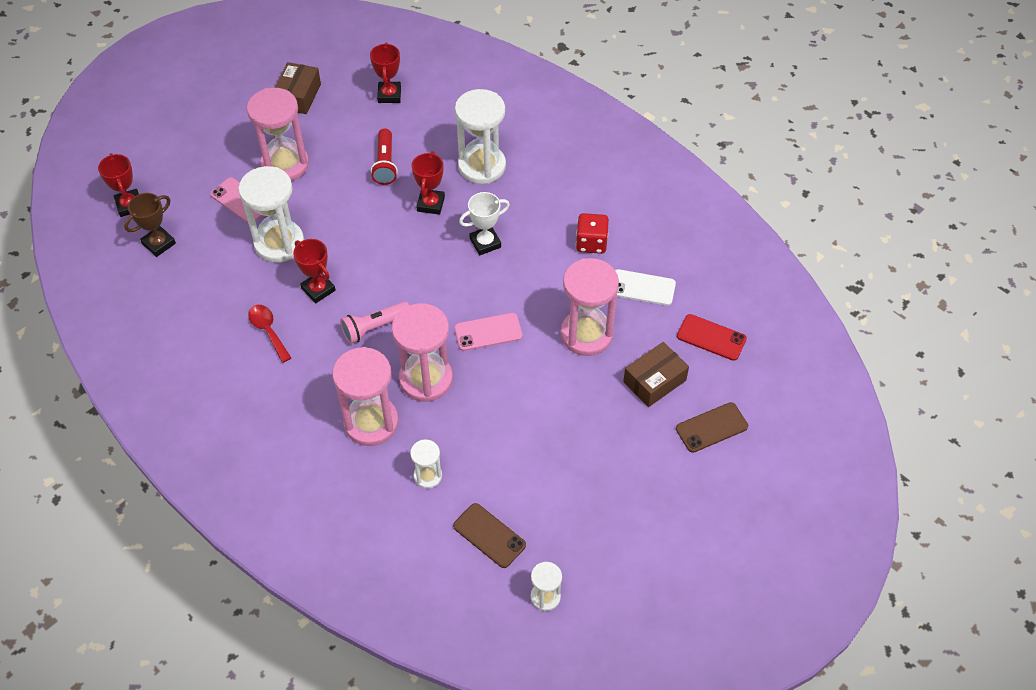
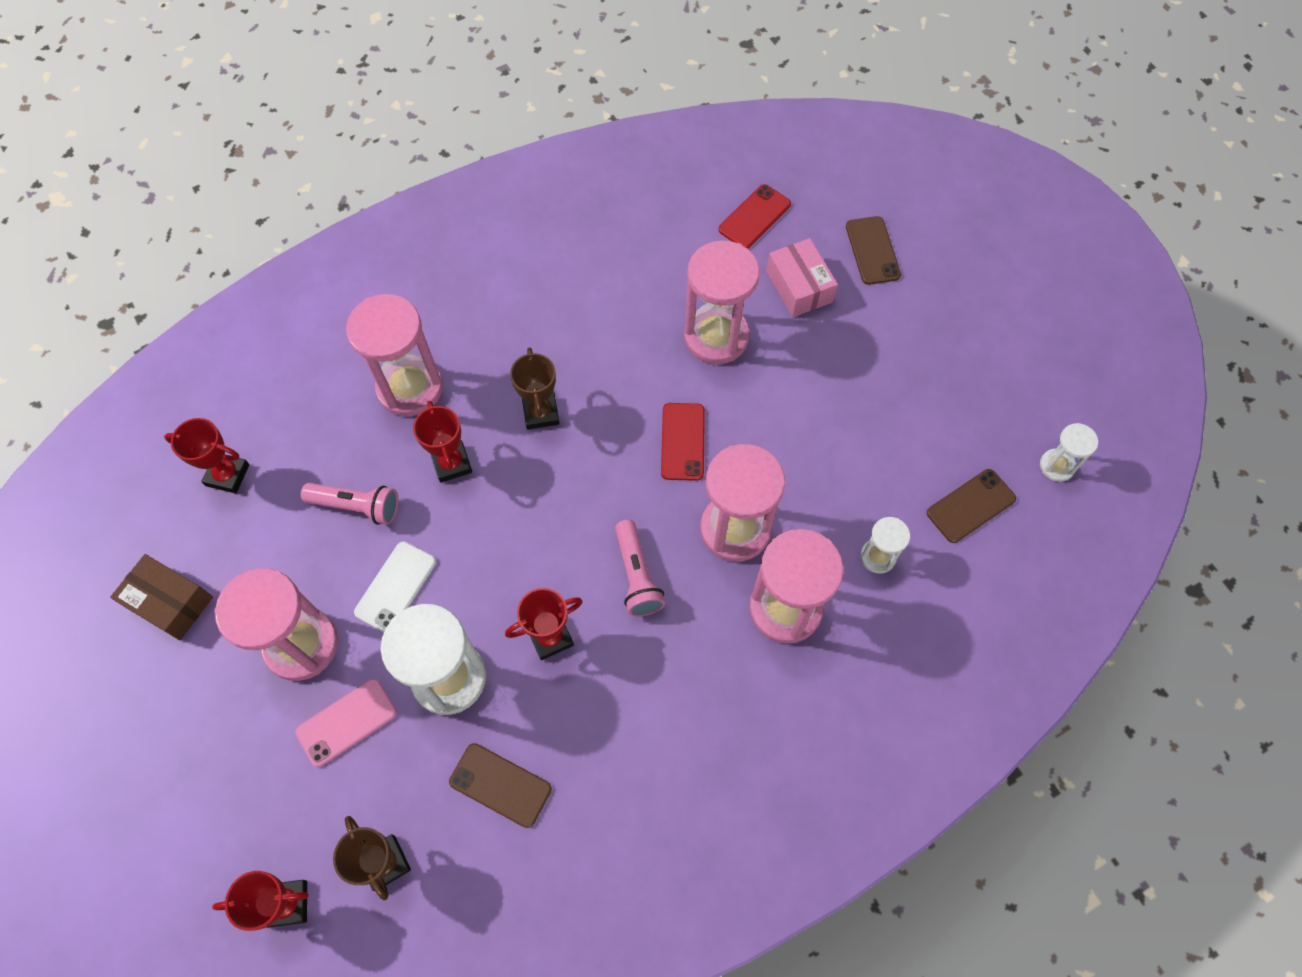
camera: 75 degrees left, 10 degrees up
(215, 287) = (500, 785): none -> brown phone
(268, 331) = (602, 718): red spoon -> none
(385, 164) = (357, 506): red flashlight -> pink flashlight
(430, 204) = (452, 463): red trophy -> red trophy turned 45 degrees clockwise
(482, 166) = (410, 387): white hourglass -> pink hourglass
(485, 243) = (541, 413): white trophy -> brown trophy
(488, 332) = (682, 441): pink phone -> red phone
(591, 243) = (581, 297): red dice -> none
(642, 288) = (665, 263): white phone -> white phone (395, 587)
(654, 381) = (799, 286): brown box -> pink box

